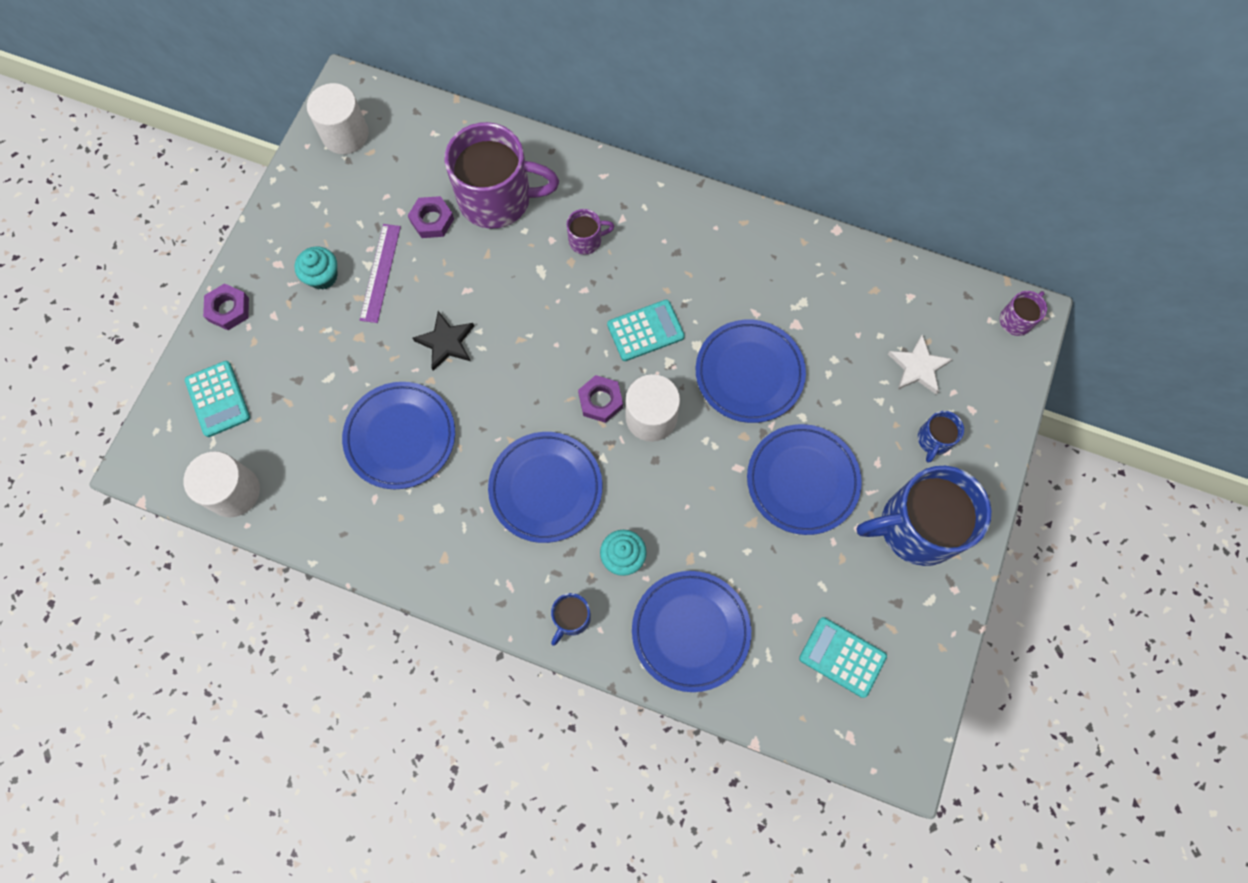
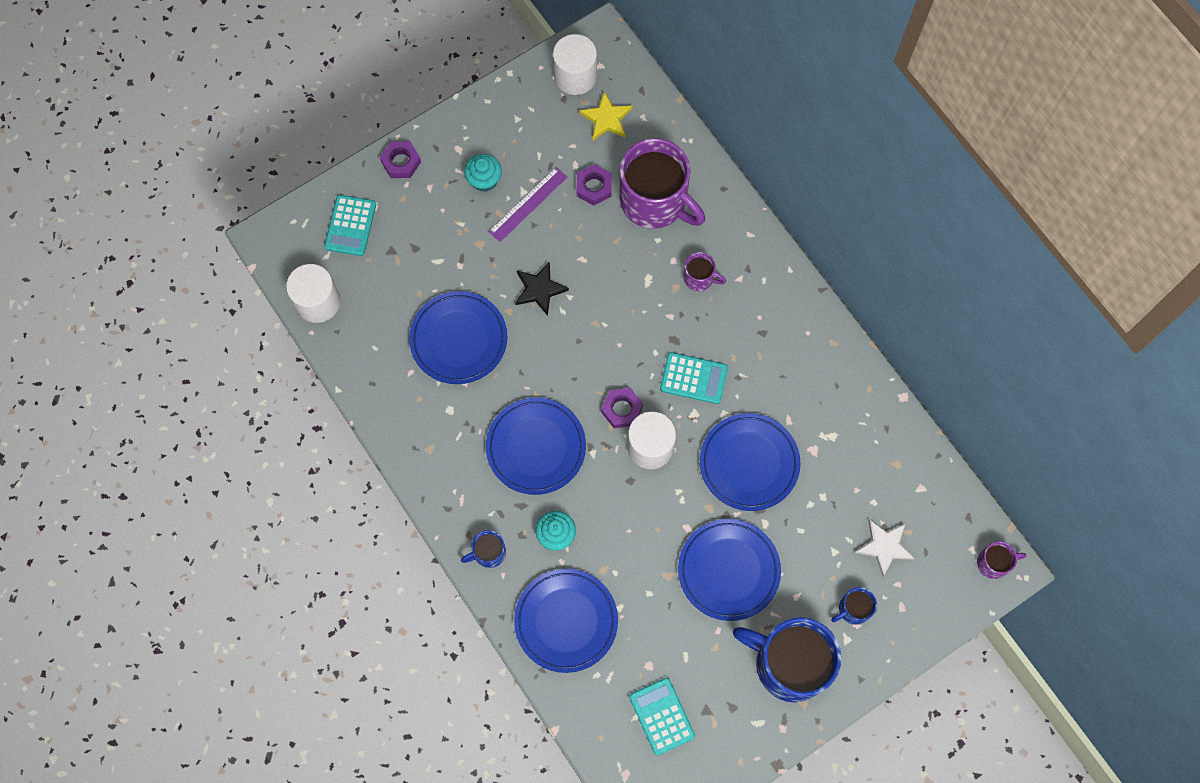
camera: 35 degrees right, 0 degrees up
(401, 154) = (606, 119): none -> yellow star

